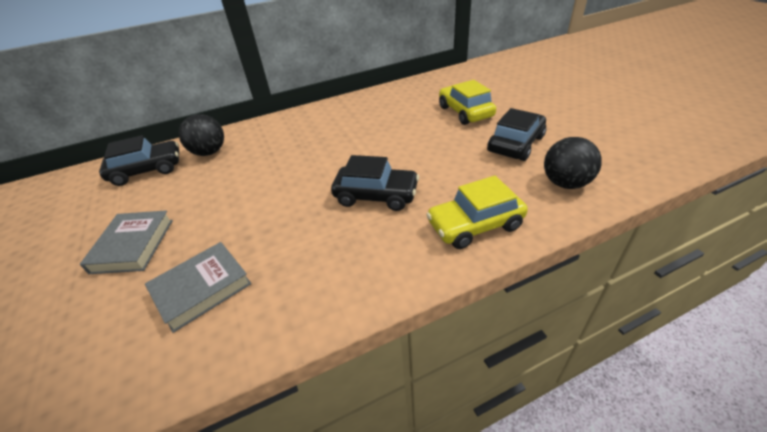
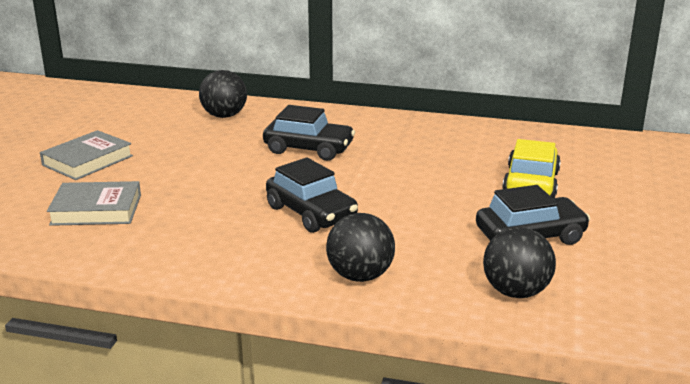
camera: 35 degrees right, 15 degrees down
(147, 170) = (160, 110): black car -> black car (309, 149)
(475, 225) = (360, 276): yellow car -> black ball

